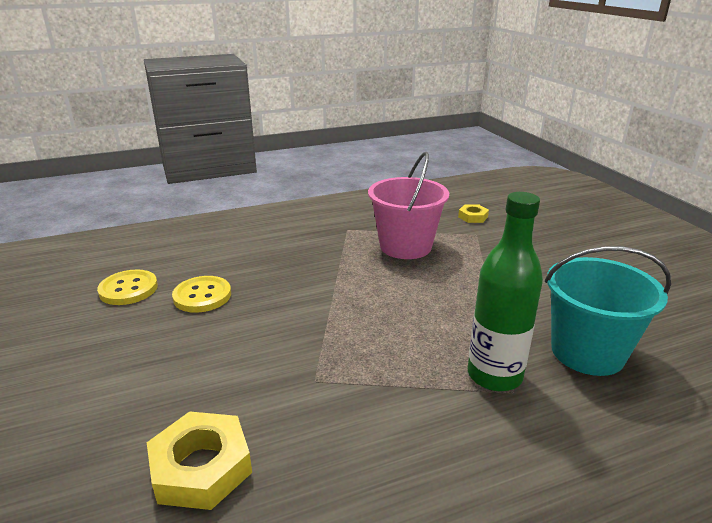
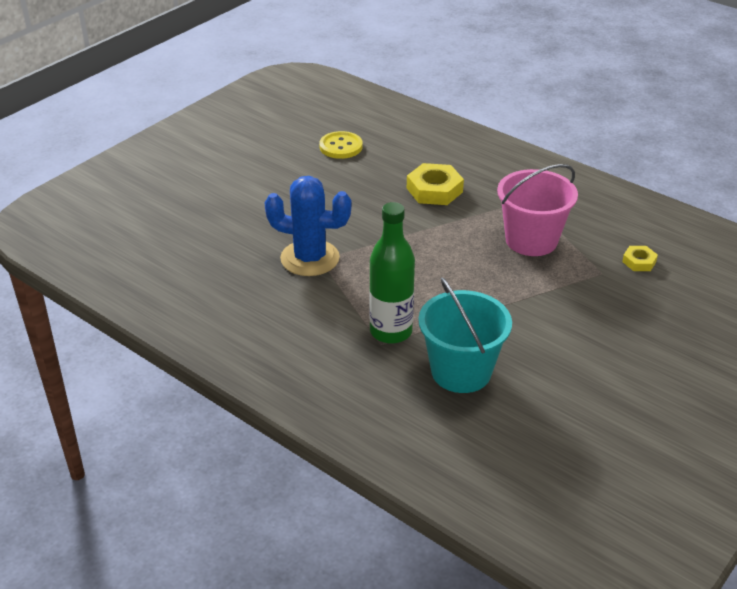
camera: 60 degrees right, 10 degrees up
(201, 467) = (226, 249): yellow nut -> yellow nut (434, 190)
(202, 296) = (362, 178): yellow button -> none
(305, 389) = (310, 258): none -> blue cactus

